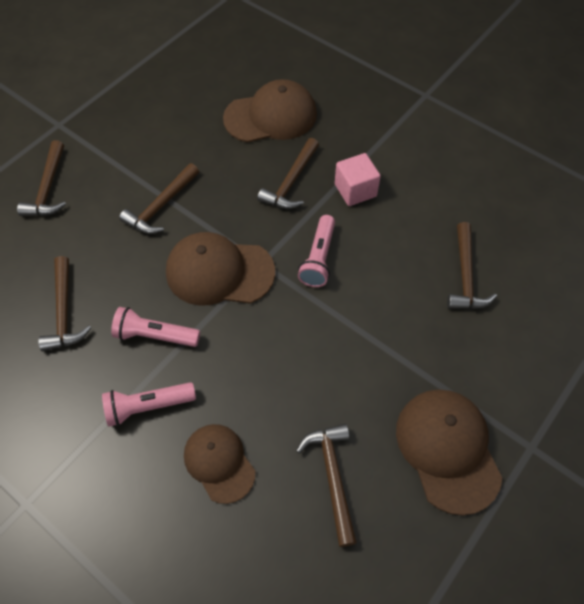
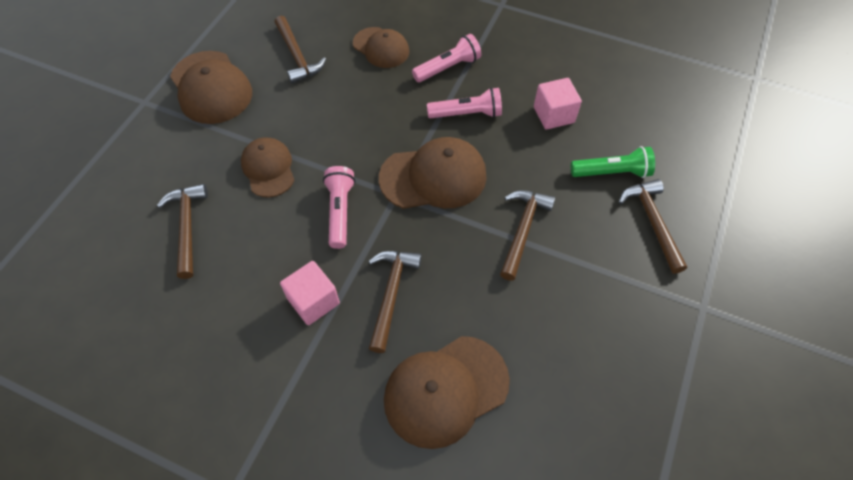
camera: 165 degrees right, 0 degrees up
(50, 238) = (612, 172): none -> green flashlight
(64, 312) = (553, 115): brown hammer -> pink cube
(383, 319) = (268, 168): none -> brown cap

